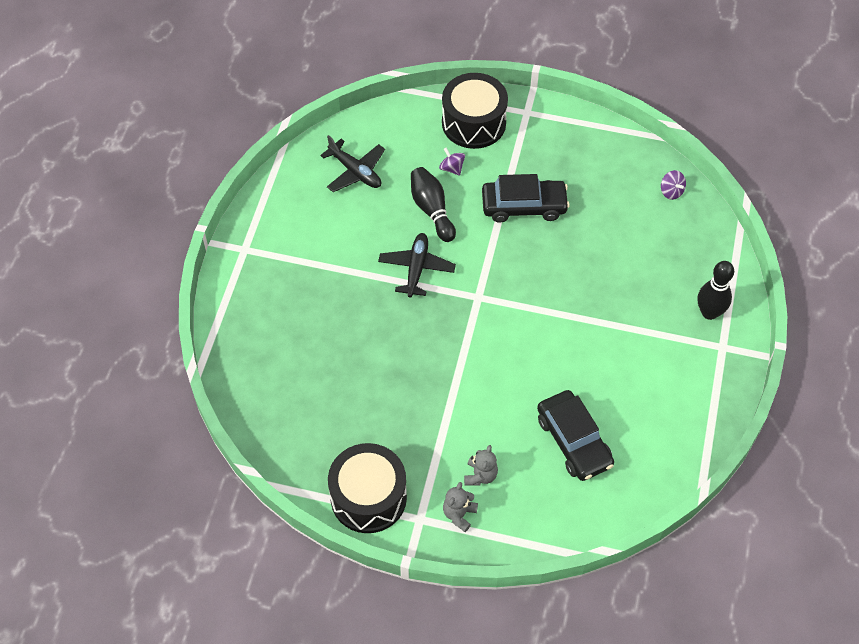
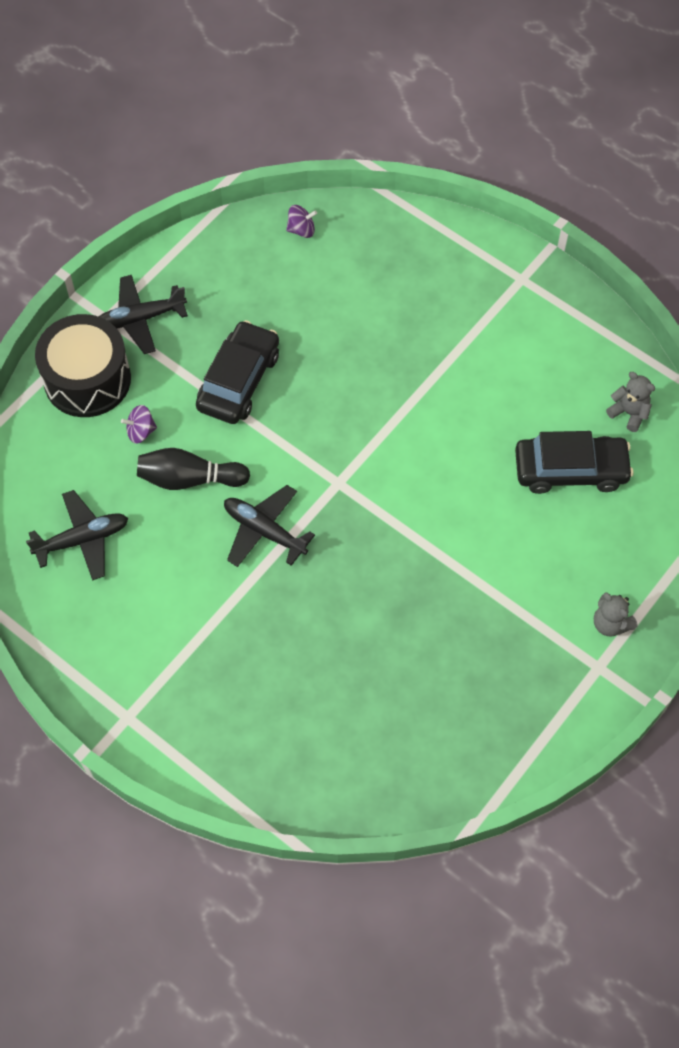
camera: 65 degrees left, 5 degrees up
(368, 497) = (548, 710): black drum -> none
(480, 475) = (571, 581): grey teddy bear -> grey teddy bear (629, 413)
(538, 131) = (140, 319): none -> black plane
(709, 312) = (474, 270): black bowling pin -> none

